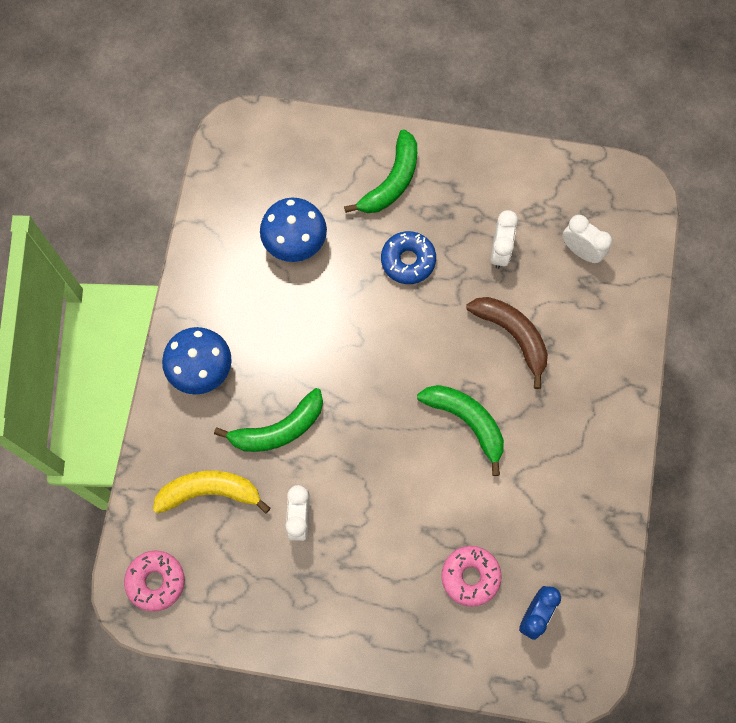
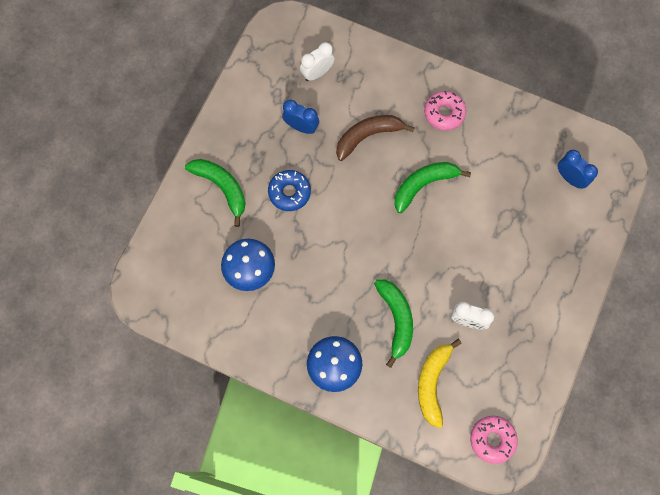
camera: 75 degrees left, 0 degrees up
(470, 576) = (535, 213): pink donut -> pink donut (444, 113)
(500, 251) = (301, 127): white clock -> blue clock

